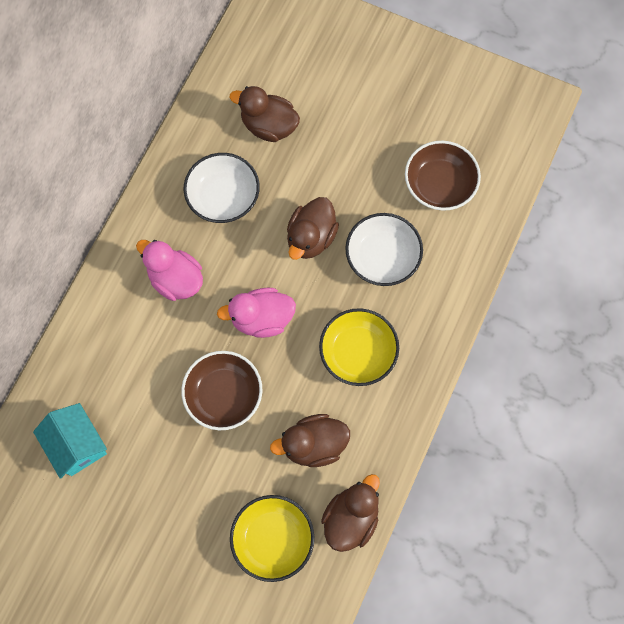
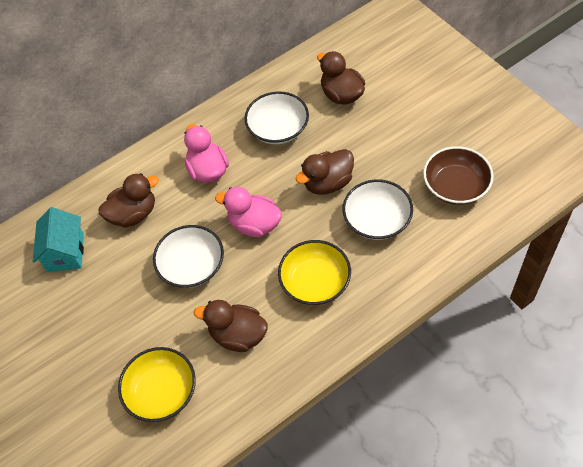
camera: 35 degrees right, 15 degrees down
(224, 395) = (192, 266): brown bowl -> white bowl
(351, 518) = (233, 407): brown duck -> brown duck (133, 214)

